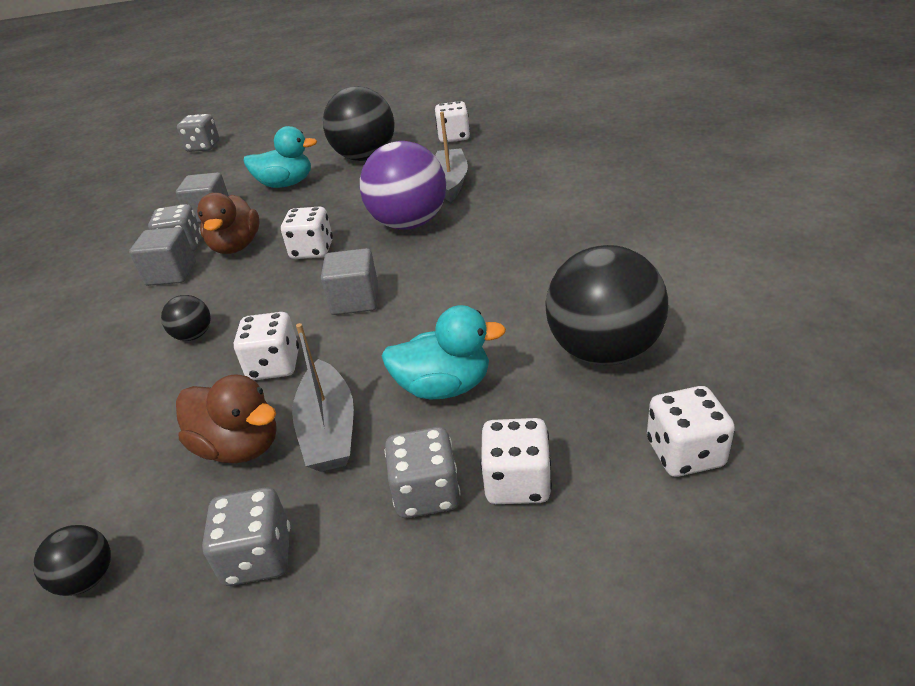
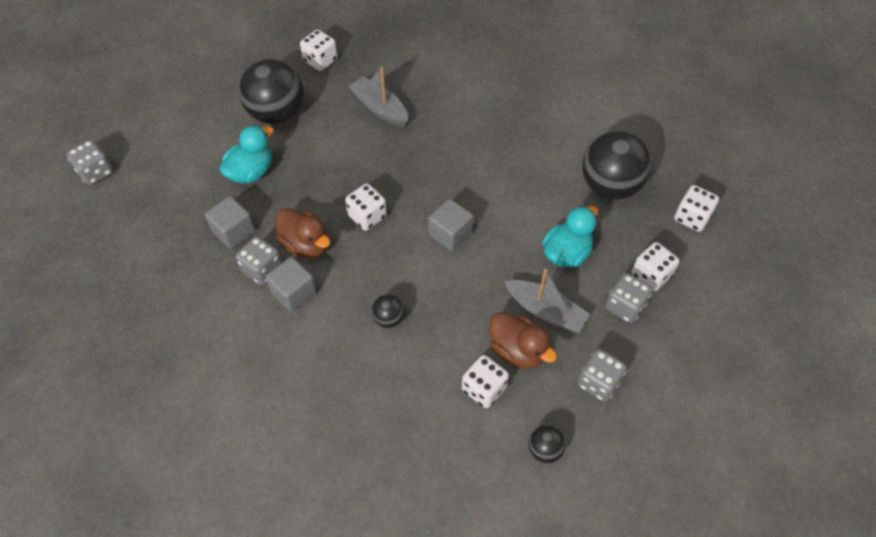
camera: 50 degrees left, 20 degrees up
(239, 447) = (517, 351): brown duck -> brown duck turned 60 degrees clockwise
(274, 366) = (467, 301): white dice -> white dice (484, 389)
(409, 224) = (401, 159): purple ball -> none

